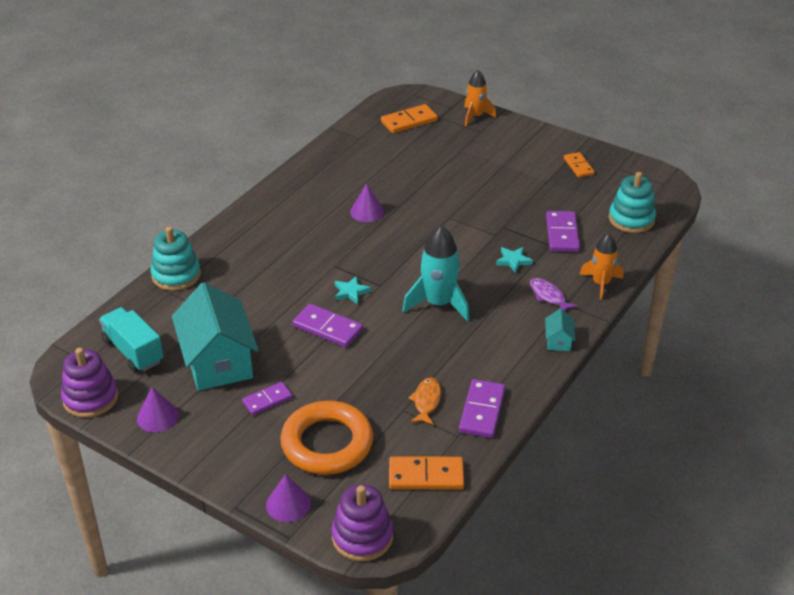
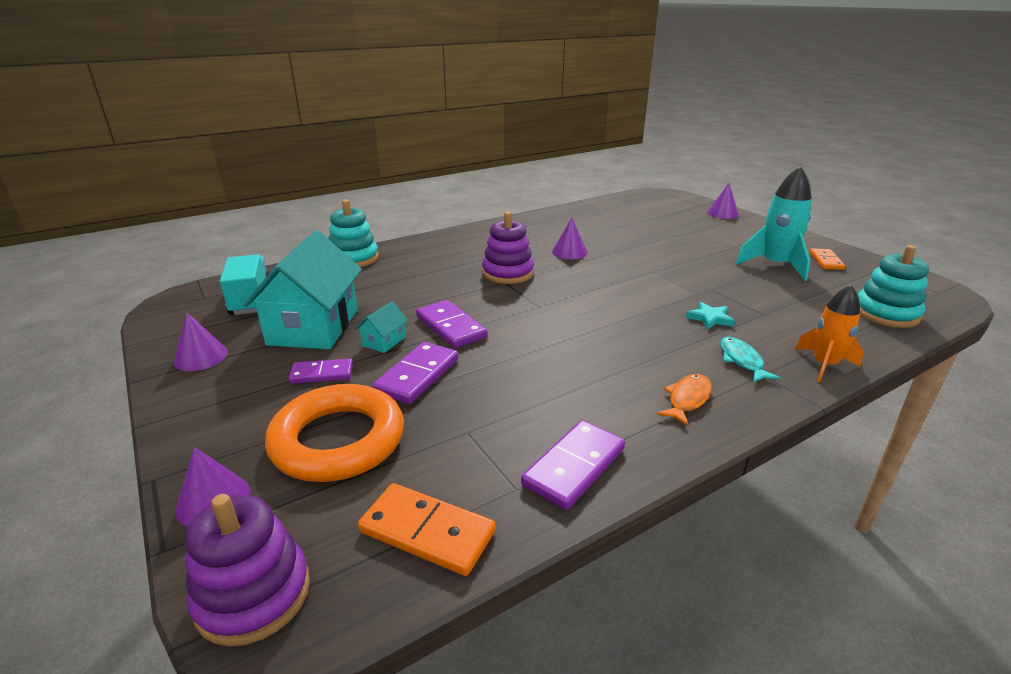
camera: 25 degrees right, 10 degrees down
(90, 398) = (167, 325): purple stacking toy -> purple stacking toy (508, 273)
(351, 292) = (502, 304): turquoise star -> none
(409, 121) = (654, 207): orange domino -> none
(426, 401) = (504, 430): orange fish -> orange fish (687, 399)
(438, 303) = (593, 335): turquoise rocket -> turquoise rocket (775, 265)
(475, 116) = (723, 213): orange rocket -> purple cone
(548, 296) = (742, 361): purple fish -> turquoise fish
(558, 341) = (736, 412): turquoise house -> turquoise house (384, 341)
(562, 234) = (785, 308): purple domino -> purple domino (417, 375)

